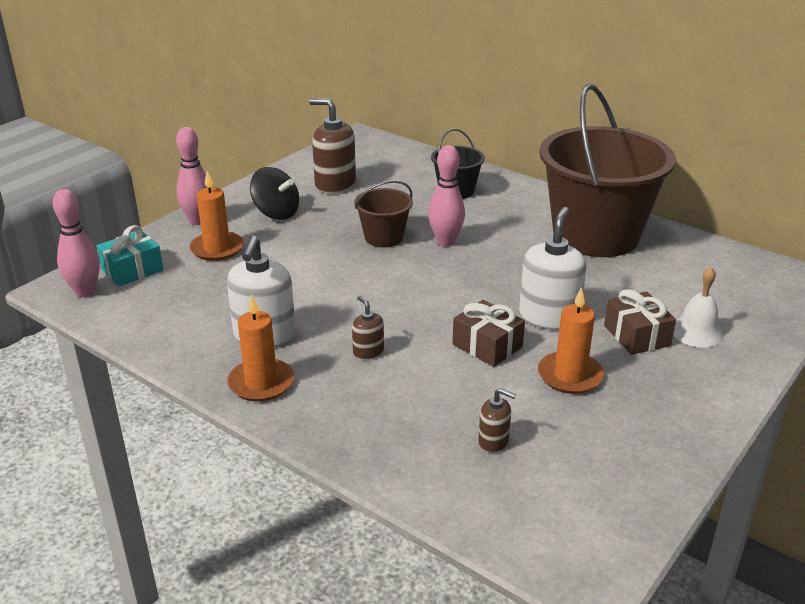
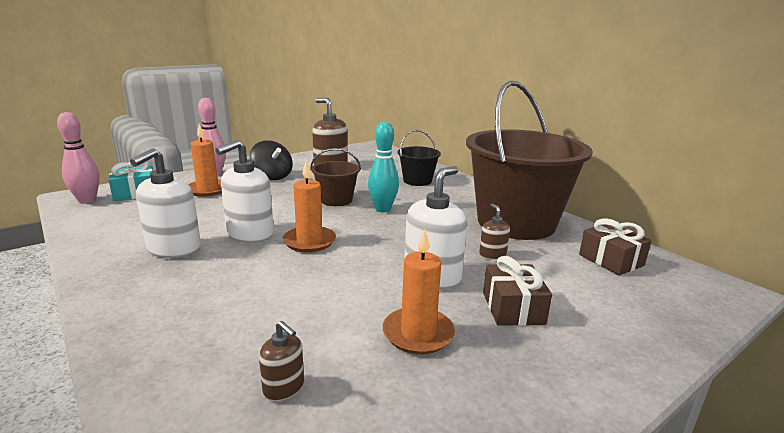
camera: 15 degrees right, 10 degrees down
(261, 383) = (127, 283): orange candle -> orange candle (309, 241)
(328, 302) = (250, 234): none -> white soap dispenser
(368, 352) = (243, 276): brown soap dispenser -> brown soap dispenser (492, 255)
(445, 242) = (382, 209): pink bowling pin -> turquoise bowling pin
(487, 346) = (355, 290): brown gift -> brown gift (611, 260)
(696, 332) = (582, 317): white bell -> none

